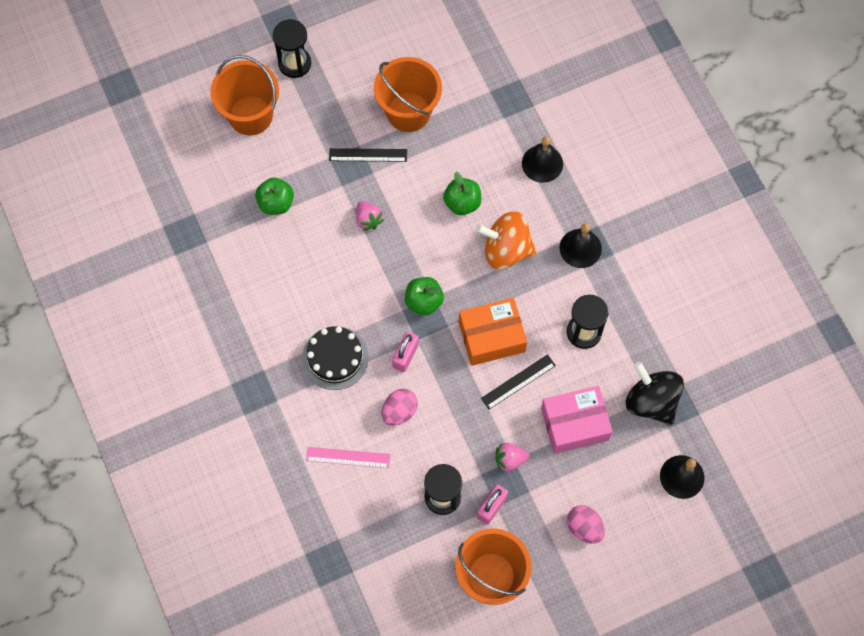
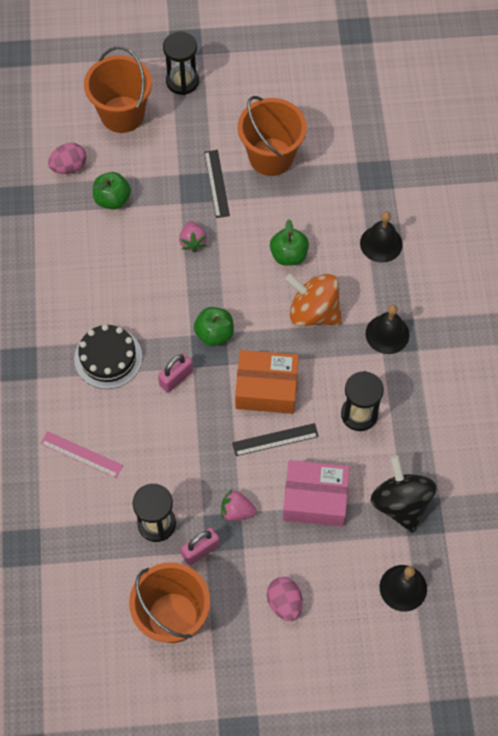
camera: 20 degrees right, 5 degrees down
(368, 155) = (216, 183): black ruler -> black ruler turned 60 degrees clockwise
(399, 411) = (148, 428): pink egg -> pink egg (69, 167)

